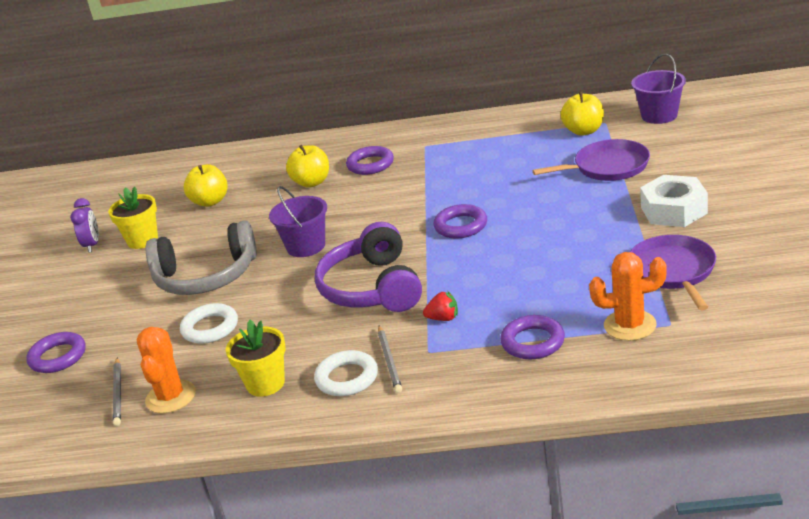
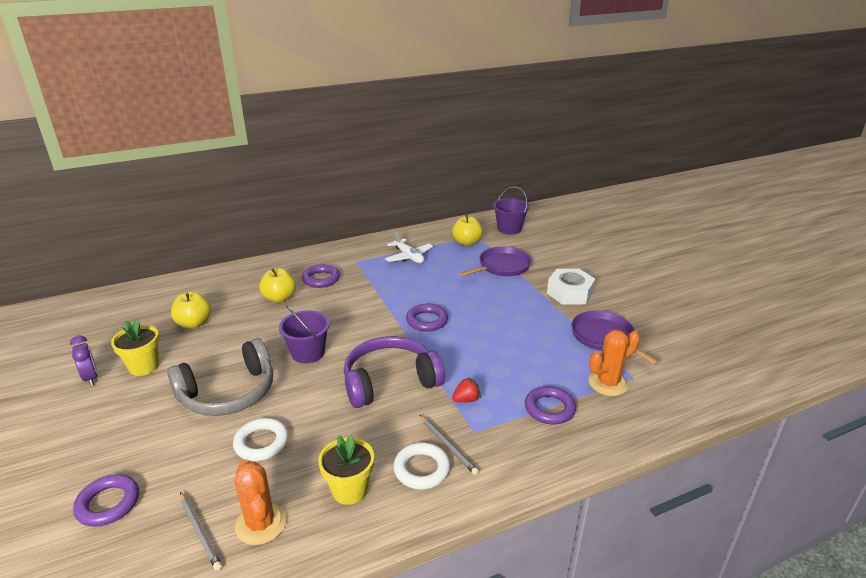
camera: 30 degrees left, 0 degrees up
(373, 288) = (390, 382): purple headphones -> purple headphones turned 105 degrees clockwise
(493, 145) = (409, 257): none -> white plane

